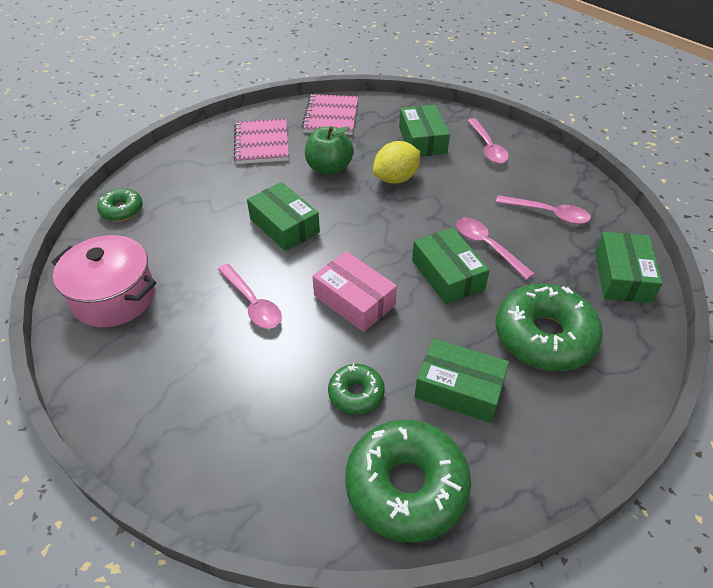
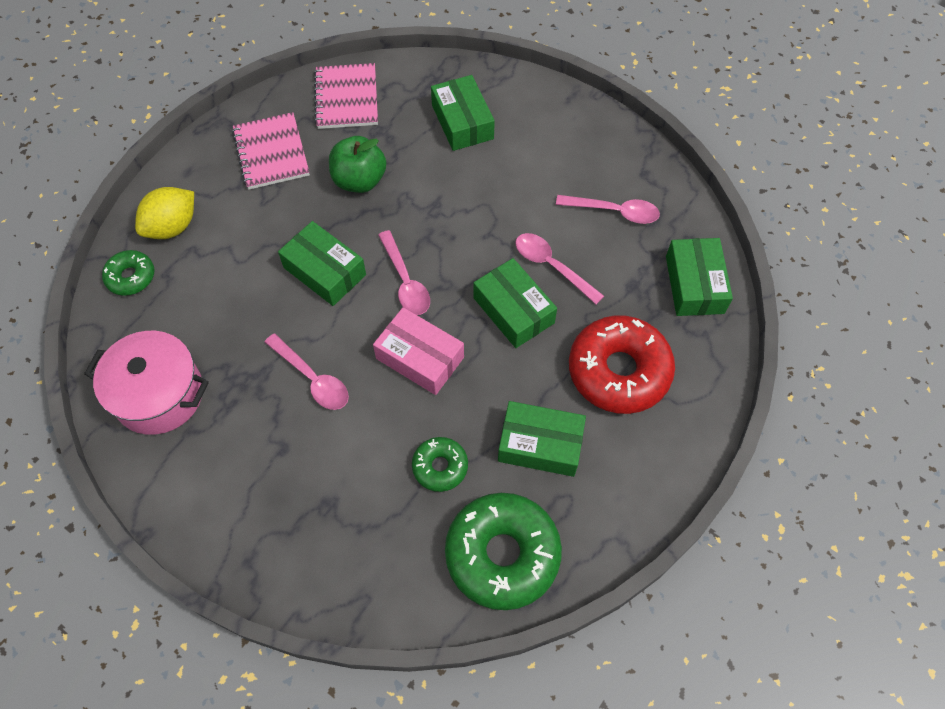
camera: 10 degrees left, 15 degrees up
(396, 178) = (439, 185): yellow lemon -> yellow lemon (172, 227)
(487, 147) = (539, 122): pink spoon -> pink spoon (405, 281)
(544, 336) = (619, 371): green donut -> red donut

